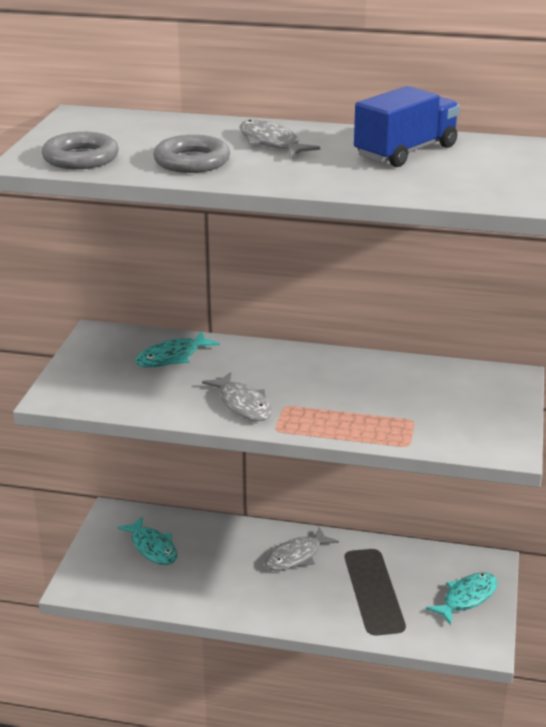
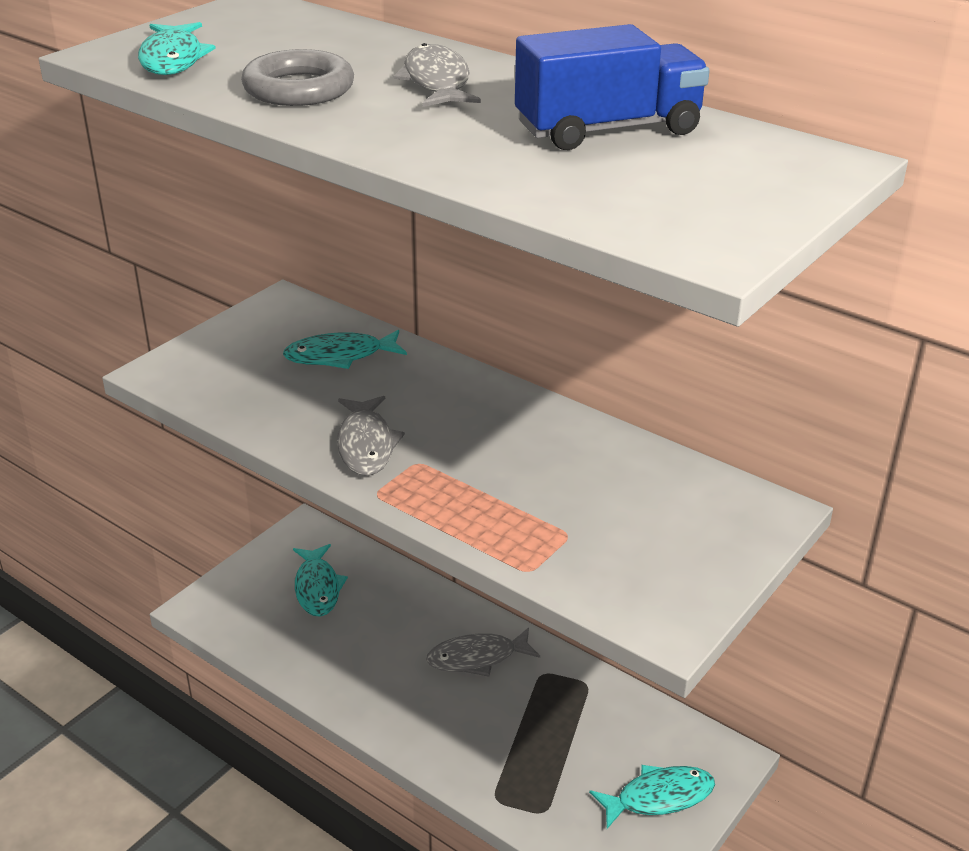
camera: 25 degrees right, 5 degrees up
(81, 158) = (173, 59): grey ring -> turquoise fish

